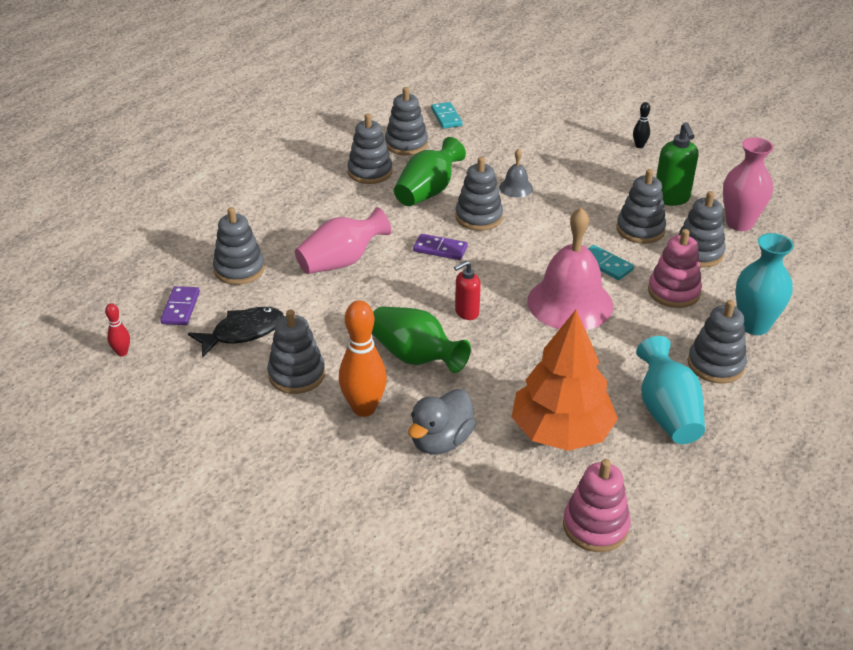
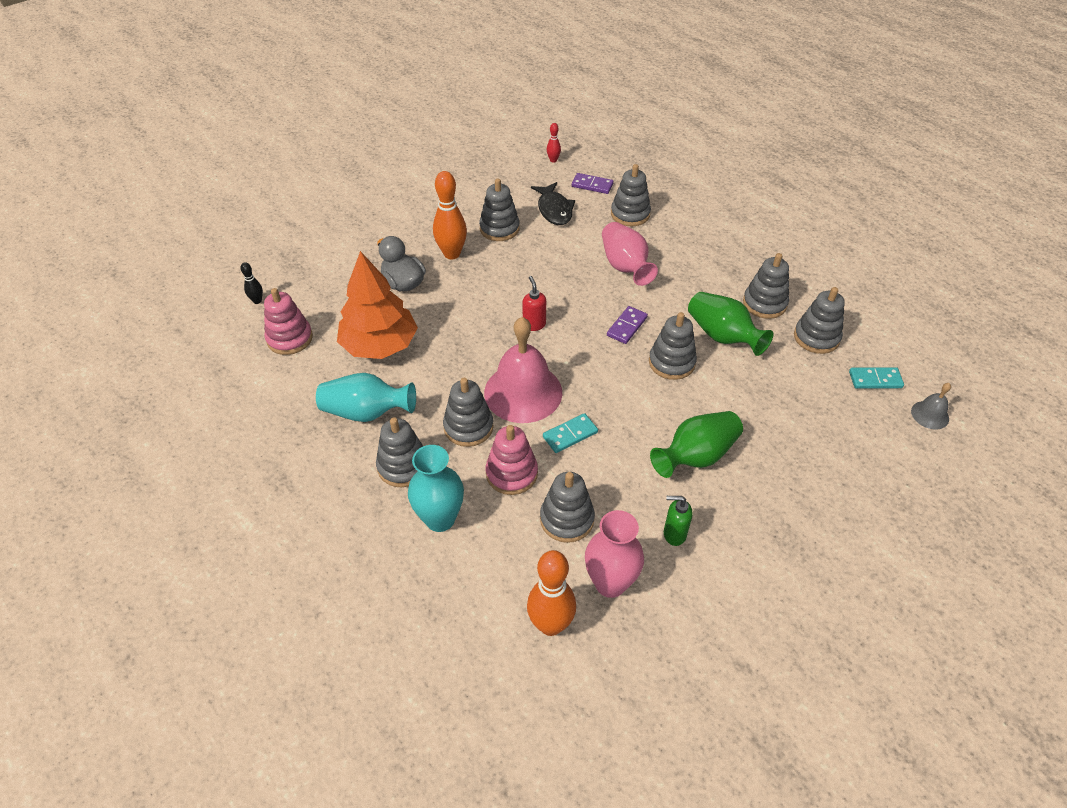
camera: 105 degrees right, 10 degrees up
(415, 357) = (493, 287): green vase -> green vase (696, 456)
(516, 188) = (720, 403): grey bell -> grey bell (930, 415)
(639, 146) = (798, 545): black bowling pin -> black bowling pin (257, 301)
(640, 230) = (620, 483): grey stacking toy -> grey stacking toy (468, 427)
(671, 199) = (674, 534): green soap dispenser -> green soap dispenser, size x0.65
(798, 246) = (550, 625): none -> orange bowling pin

